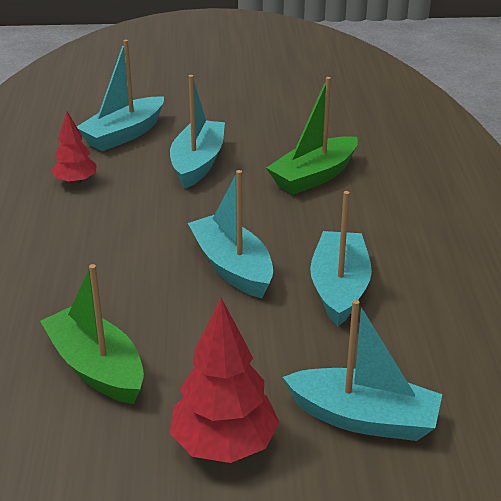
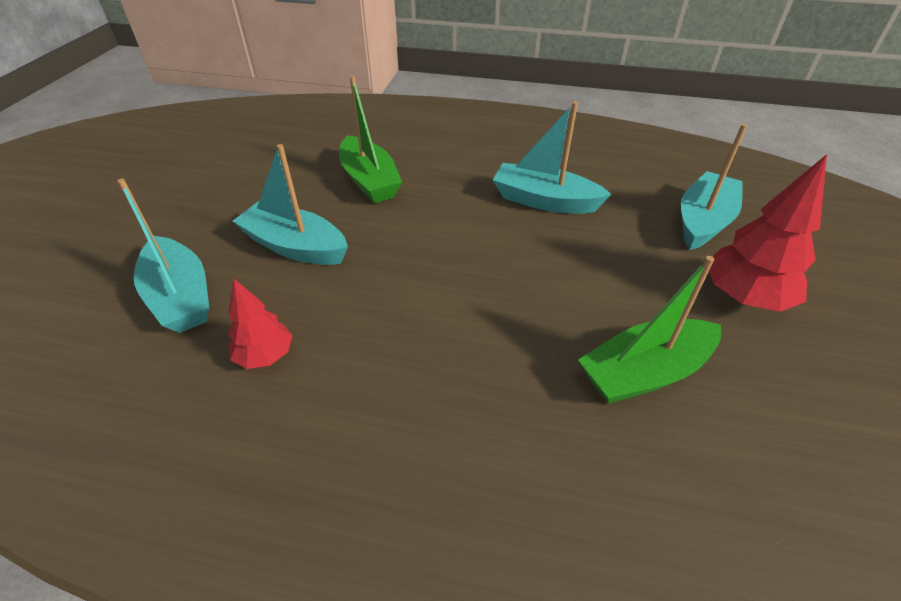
camera: 75 degrees left, 10 degrees up
(232, 267) = (497, 253): turquoise boat -> none

